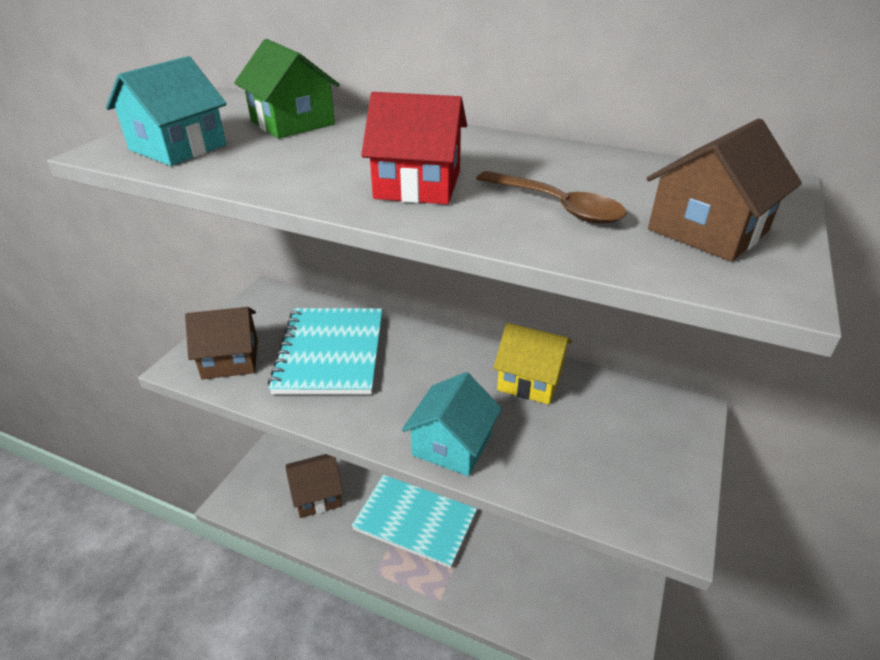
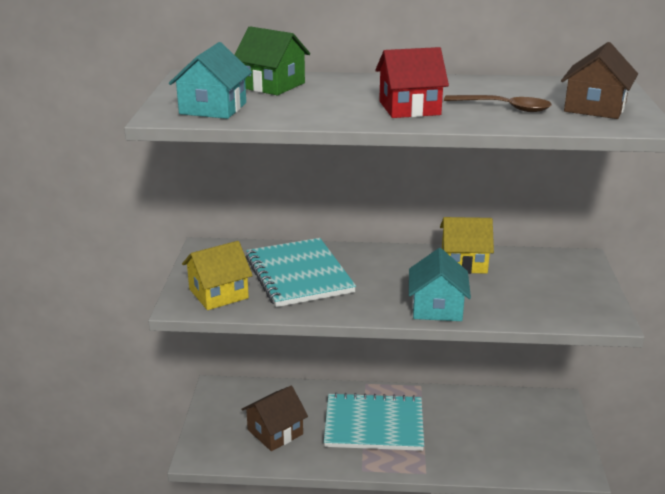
camera: 20 degrees left, 10 degrees down
(230, 359) = (218, 293): brown house -> yellow house

